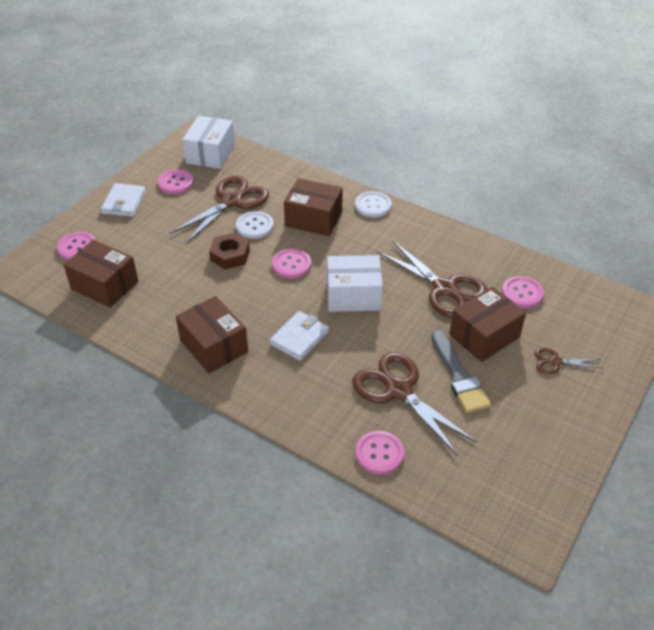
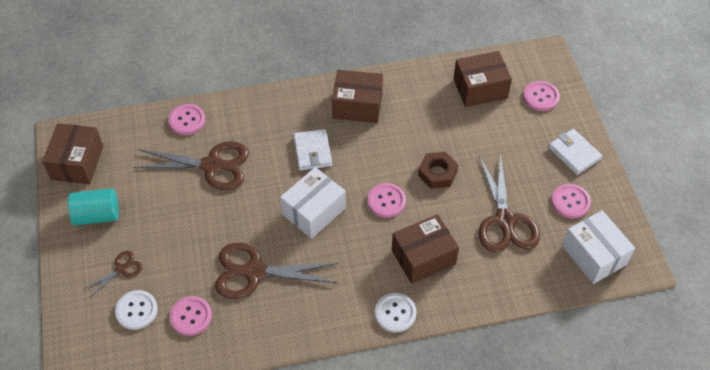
camera: 135 degrees right, 10 degrees up
(254, 226) = (456, 212): white button -> white button (136, 310)
(459, 376) = (181, 205): grey brush -> none
(484, 336) = (189, 252): brown box -> brown box (77, 163)
(547, 424) = (97, 215): none -> turquoise cylinder

